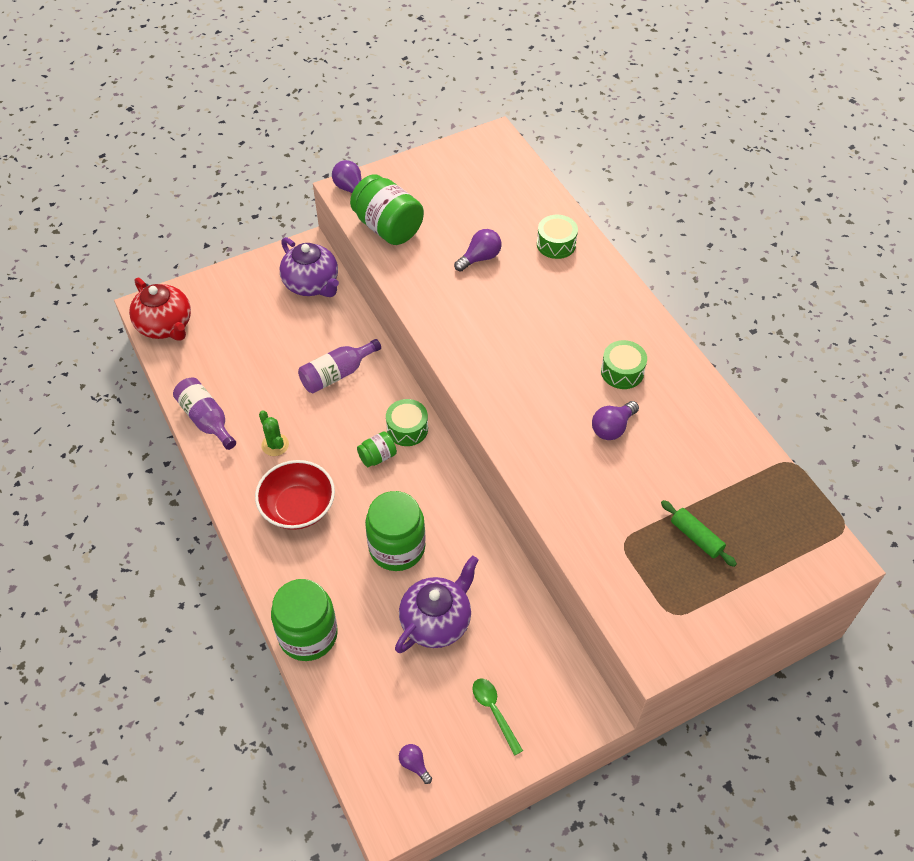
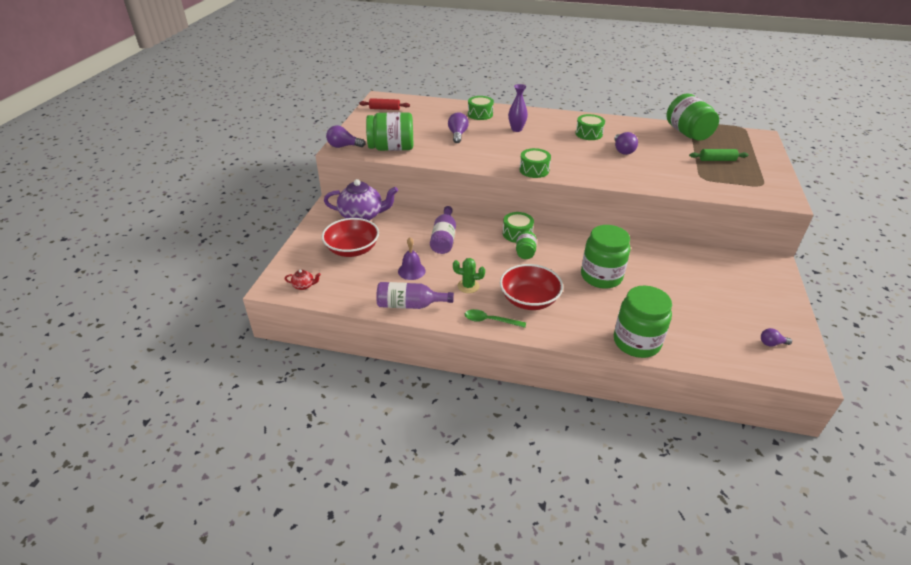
camera: 50 degrees left, 15 degrees down
(165, 326) = (304, 286): red teapot -> red teapot, size x0.43
(250, 318) = (352, 249): none -> red bowl
(258, 386) = (411, 271): none -> purple bell
(437, 621) = (669, 287): purple teapot -> none
(468, 372) = (534, 170): none -> green drum
(472, 159) = (385, 109): none -> red rolling pin
(494, 712) = (751, 296): green spoon -> green spoon (490, 320)
(554, 299) = (516, 129): none -> purple vase
(746, 472) = (687, 133): none -> green jar

